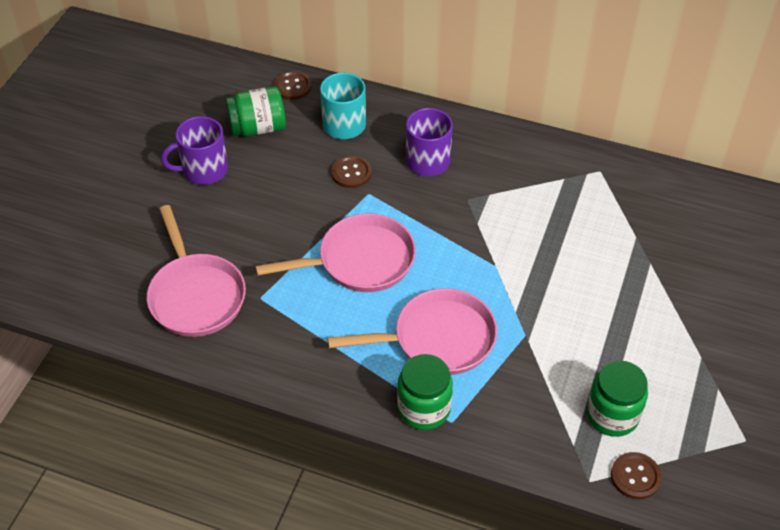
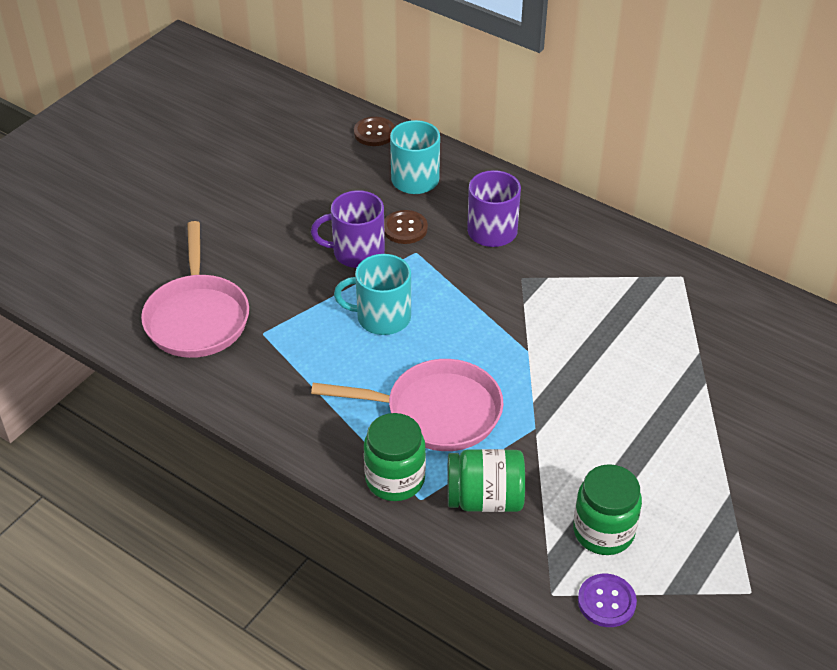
camera: 15 degrees right, 5 degrees down
(203, 170) = (251, 198): purple mug -> purple mug (357, 252)
(258, 128) = (323, 167): green jar -> green jar (485, 499)
(360, 261) = (381, 317): pink pan -> turquoise mug
(635, 476) = (606, 601): brown button -> purple button

